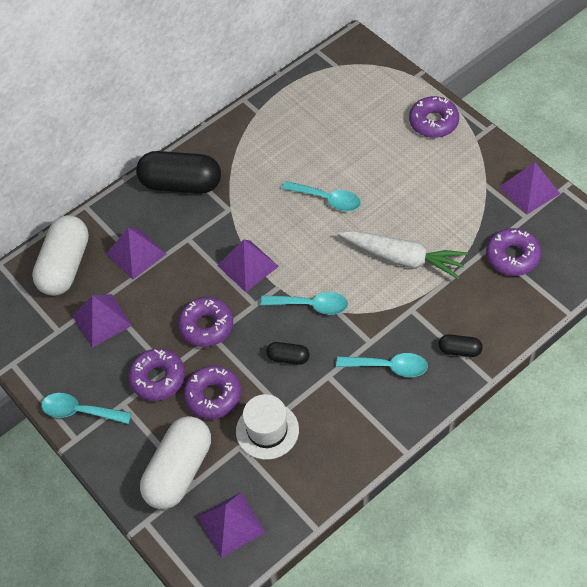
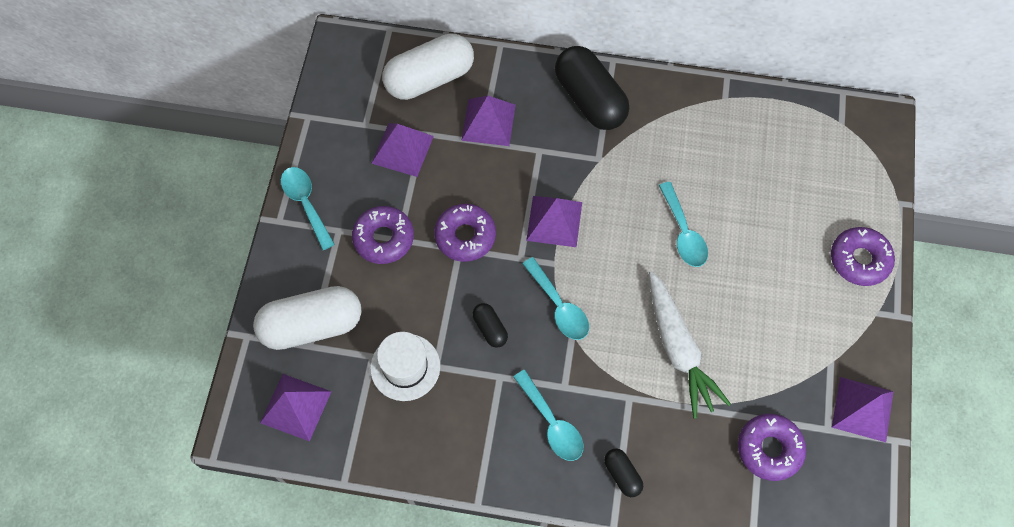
camera: 45 degrees right, 10 degrees up
(213, 396) = (403, 296): purple donut -> none

